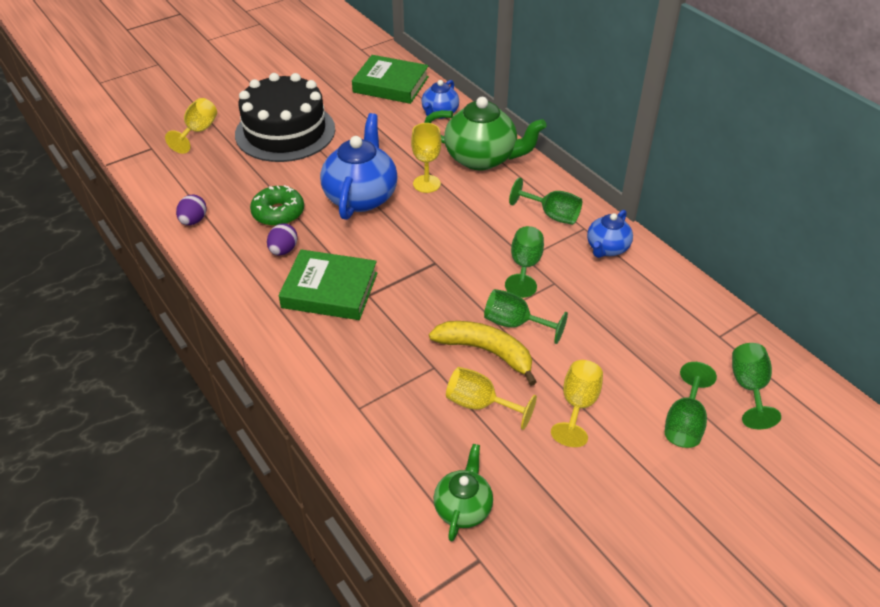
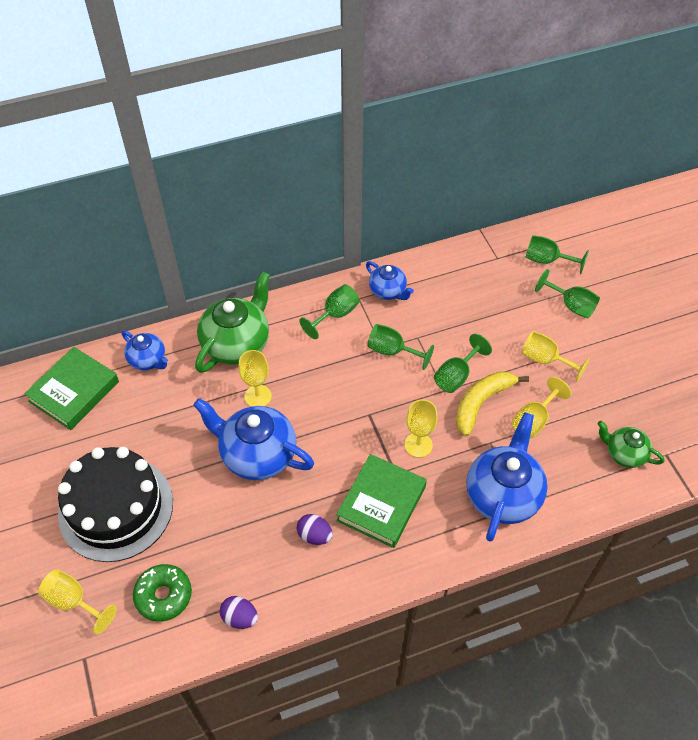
camera: 75 degrees left, 10 degrees up
(278, 213) = (256, 533): green donut -> green donut (164, 595)
(366, 388) = (503, 495): none -> blue teapot
(409, 306) = (418, 445): none -> yellow goblet

